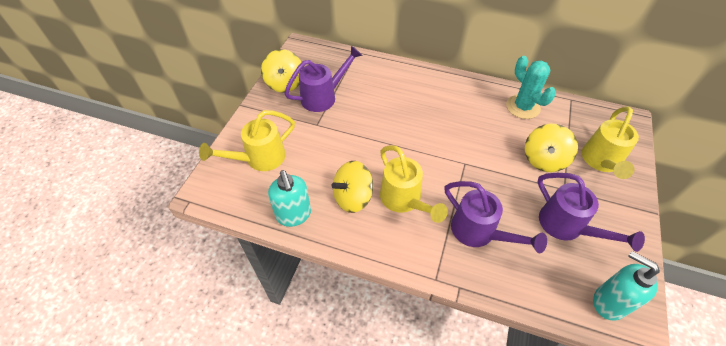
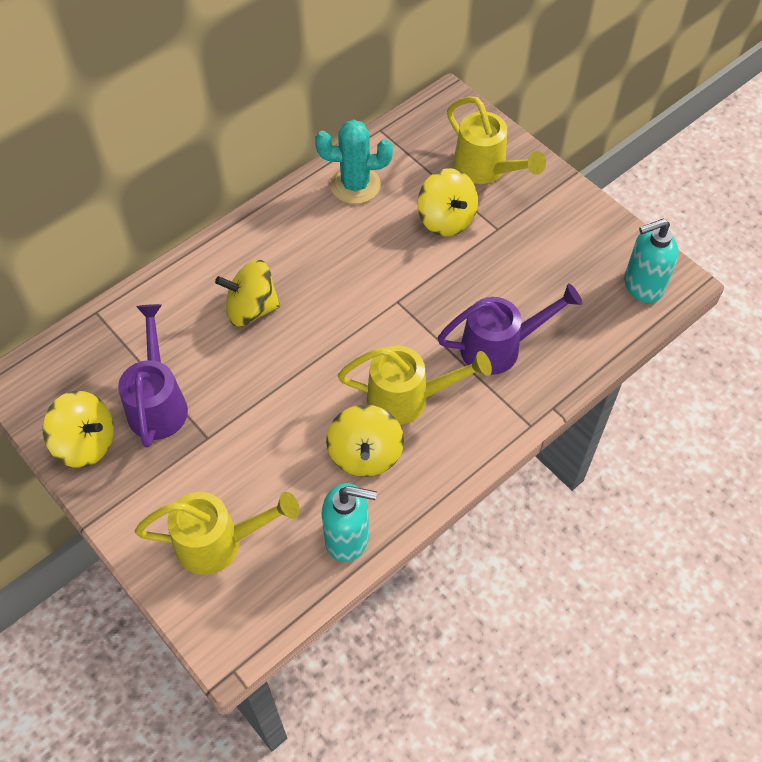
camera: 60 degrees left, 5 degrees up
(259, 159) = (219, 542): yellow watering can -> yellow watering can turned 90 degrees counterclockwise
(405, 104) = (251, 309): none -> yellow spinning top
(567, 227) = (543, 260): purple watering can -> none

